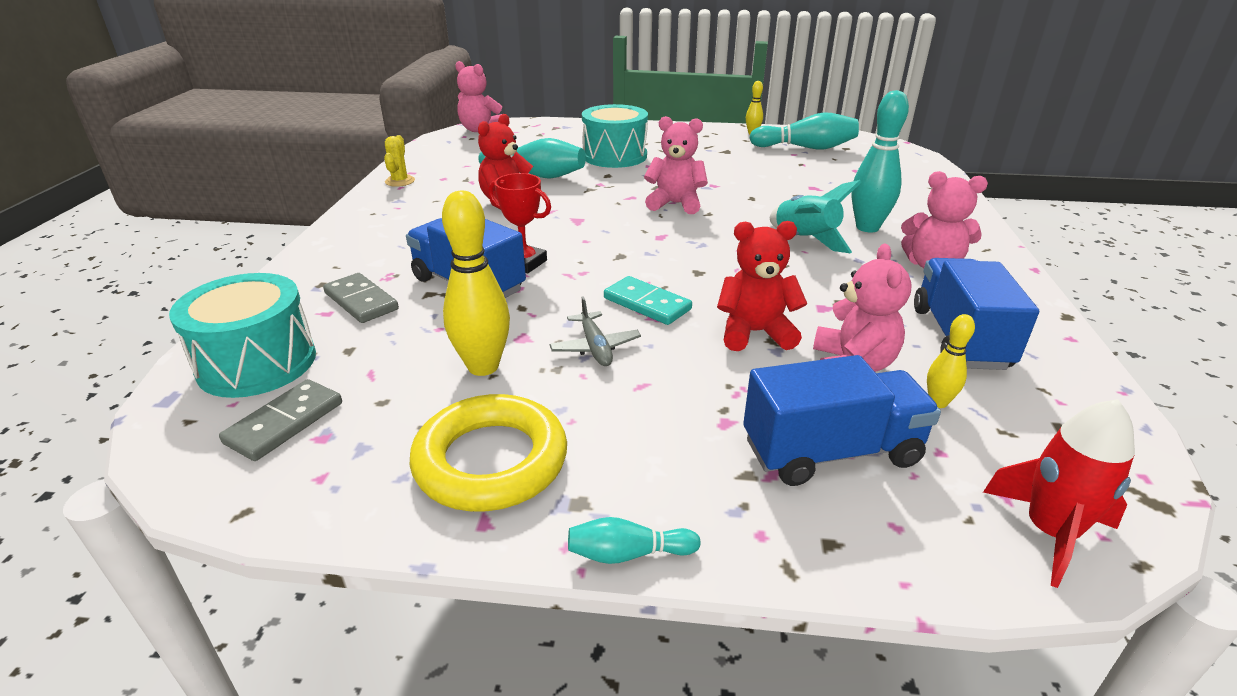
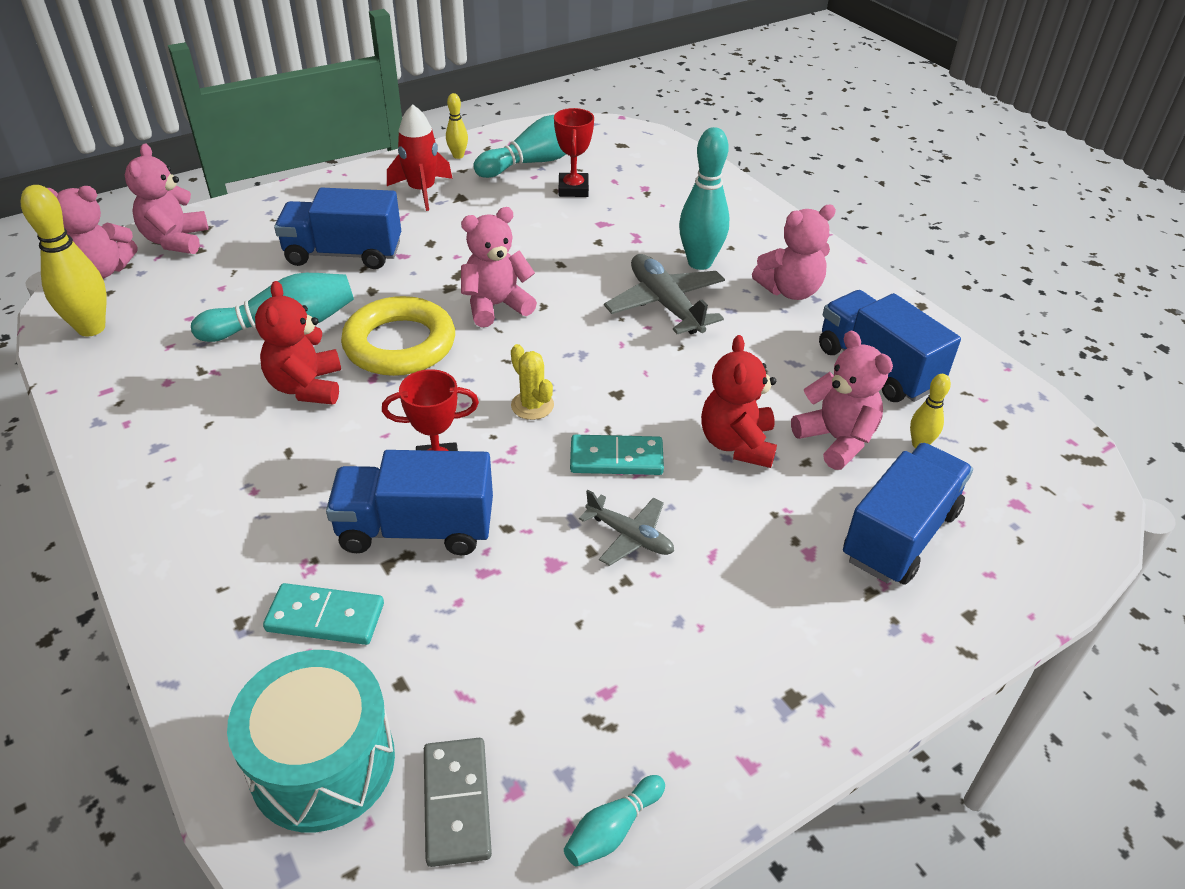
camera: 40 degrees left, 10 degrees up
(361, 301) = (325, 617): grey domino -> turquoise domino
(400, 181) = (111, 413): yellow cactus -> yellow cactus (532, 405)
(483, 366) = (559, 619): yellow bowling pin -> yellow bowling pin (91, 328)
(491, 461) = (687, 708): yellow ring -> yellow ring (400, 344)
(533, 128) = (175, 240): none -> pink teddy bear
(614, 156) = (344, 254): turquoise drum -> blue truck
(628, 553) = (869, 714): turquoise bowling pin -> turquoise bowling pin (612, 829)
(755, 333) = (737, 444): red teddy bear -> red teddy bear turned 45 degrees counterclockwise
(805, 240) = (665, 304): turquoise rocket -> grey plane
(815, 166) = (573, 189): none -> red trophy
(1049, 532) = (1064, 521): red rocket -> red rocket (422, 191)

